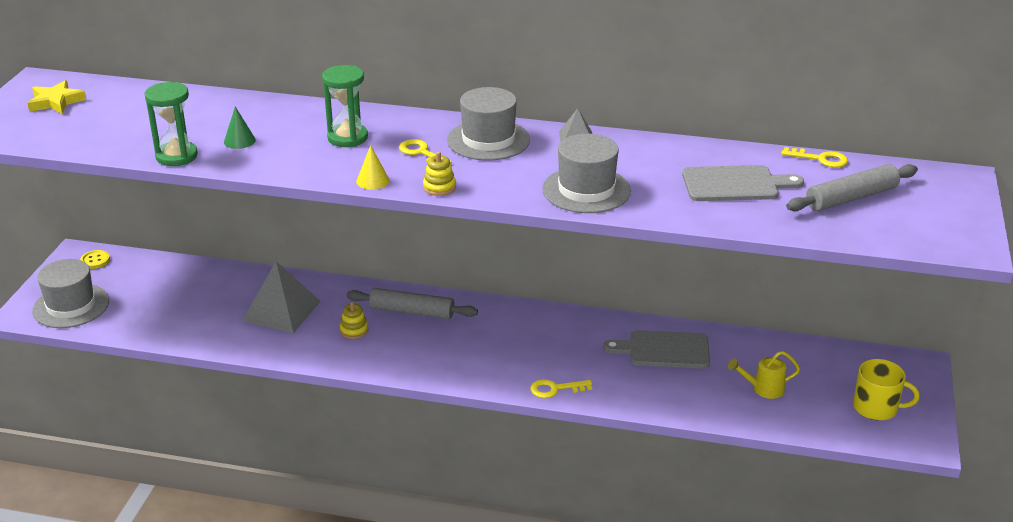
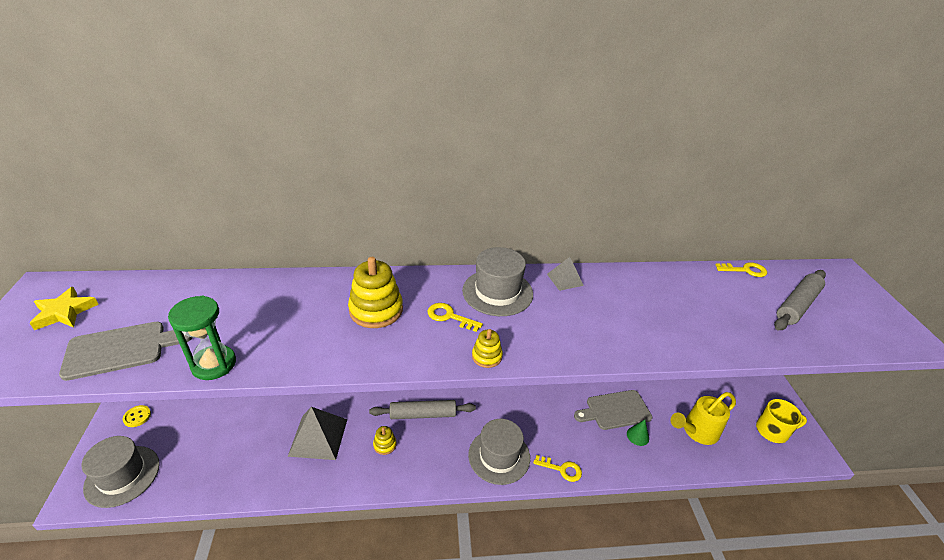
camera: 20 degrees left, 5 degrees up
(239, 141) = (274, 332): green cone -> green cone (637, 436)
(347, 138) = (376, 310): green hourglass -> yellow stacking toy
(372, 181) = (423, 360): yellow cone -> none
(555, 389) = (561, 469): yellow key -> yellow key turned 135 degrees counterclockwise
(586, 190) = (608, 335): grey hat -> grey hat (499, 456)
(735, 184) = (711, 307): grey cutting board -> grey cutting board (121, 349)
(763, 389) = (697, 431): yellow watering can -> yellow watering can, size x1.60

